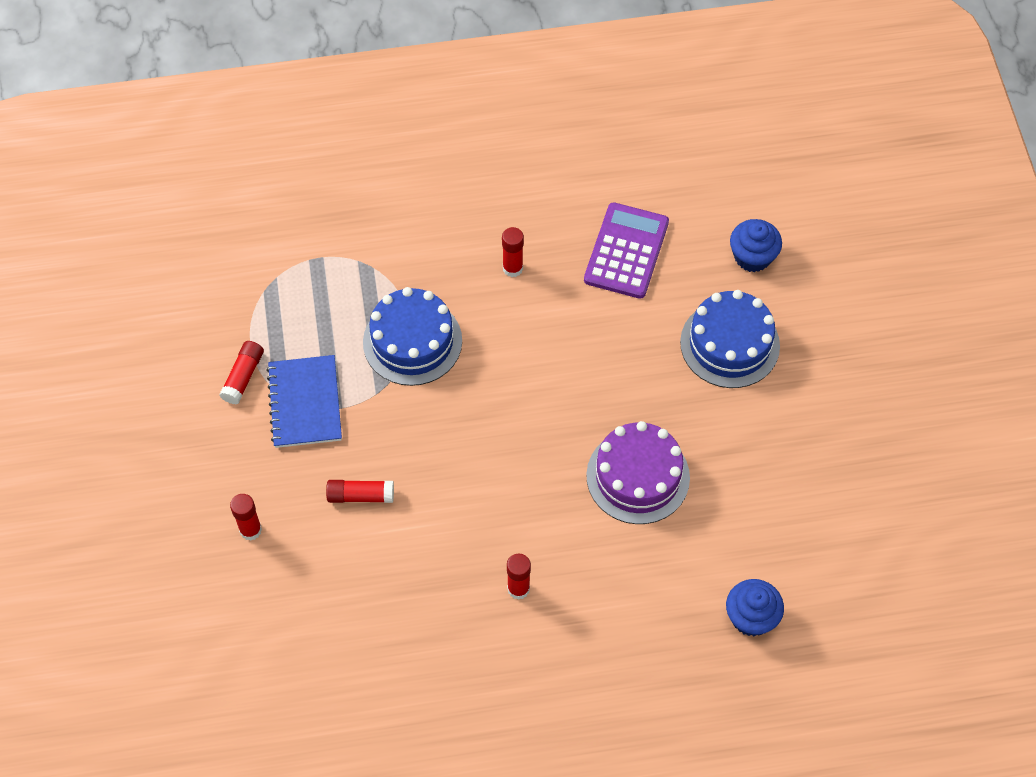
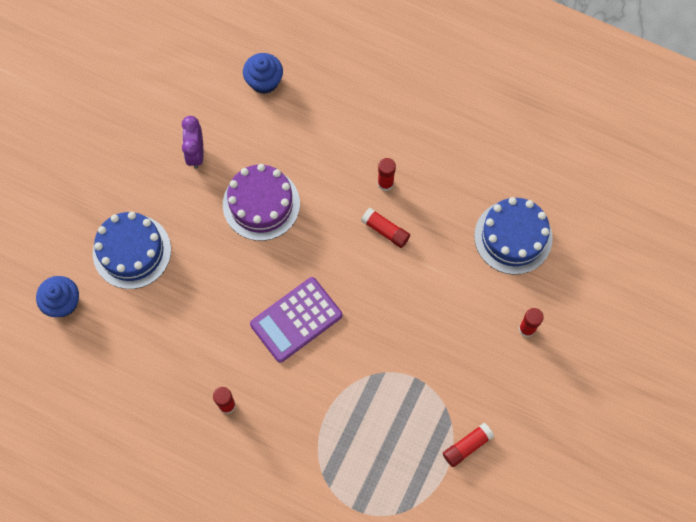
camera: 145 degrees left, 10 degrees up
(305, 403) = (437, 397): blue notebook -> none
(360, 496) = (442, 306): red glue stick -> red glue stick (385, 230)
(412, 341) = (335, 395): blue cake -> blue cake (513, 237)
(626, 251) = (141, 365): purple calculator -> purple calculator (296, 320)
(754, 484) = (196, 153): none -> purple clock

